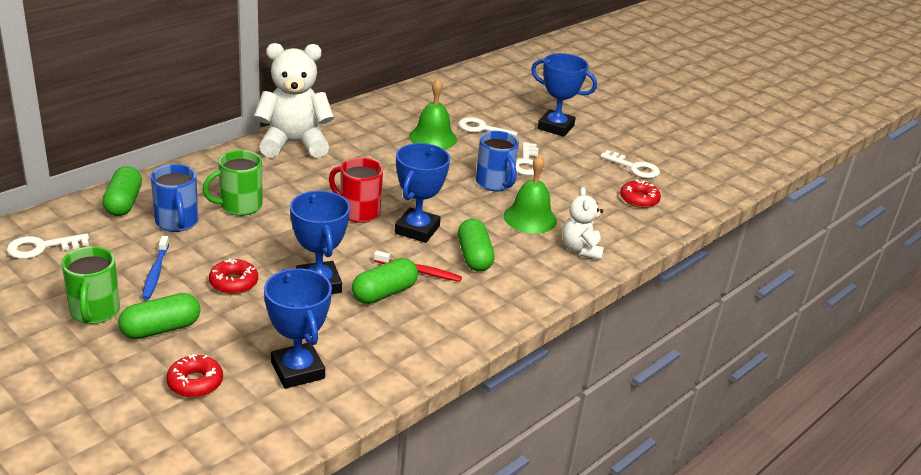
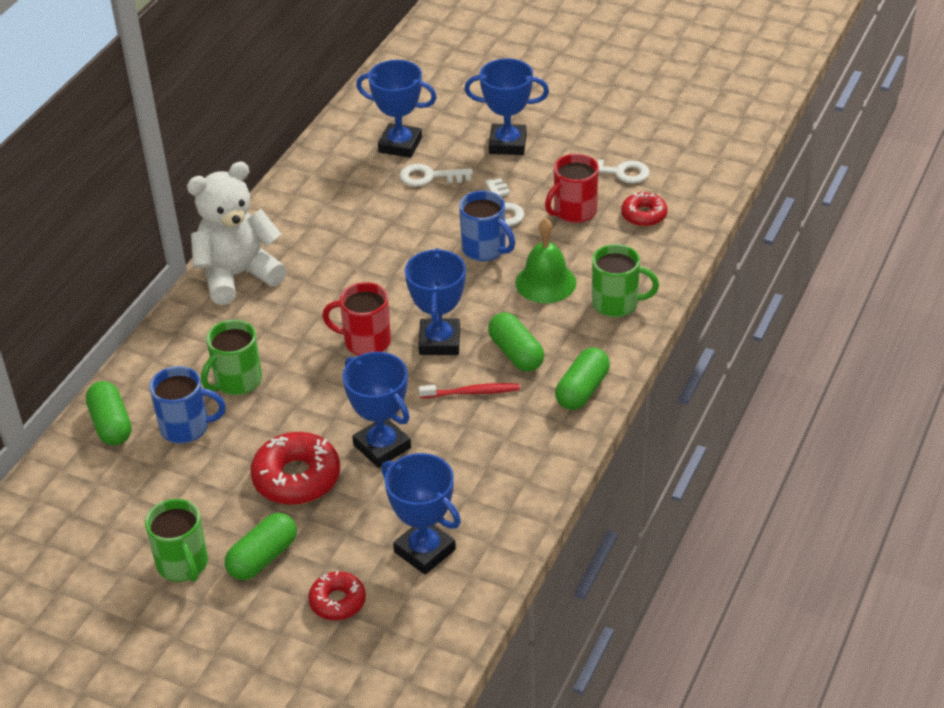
camera: 15 degrees left, 10 degrees up
(42, 247) = (69, 512): white key -> none
(155, 272) = (209, 496): blue toothbrush -> none
(177, 222) = (186, 428): blue mug -> blue mug turned 45 degrees counterclockwise
(233, 283) = (296, 478): red donut -> red donut, size x1.67
(384, 293) = (453, 432): green capsule -> green capsule (582, 390)
(433, 138) = (383, 210): green bell -> none
(472, 105) = (400, 145): none -> blue trophy
(581, 249) = (617, 304): white teddy bear -> green mug
(582, 181) = (574, 212): none -> red mug

